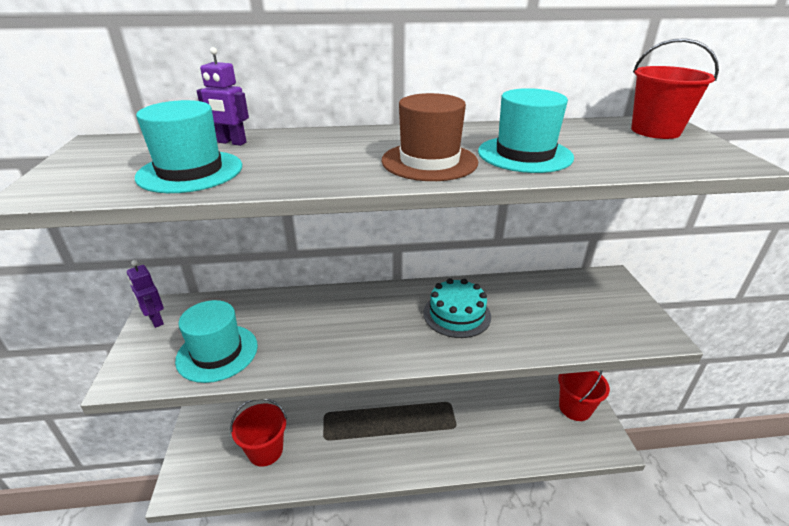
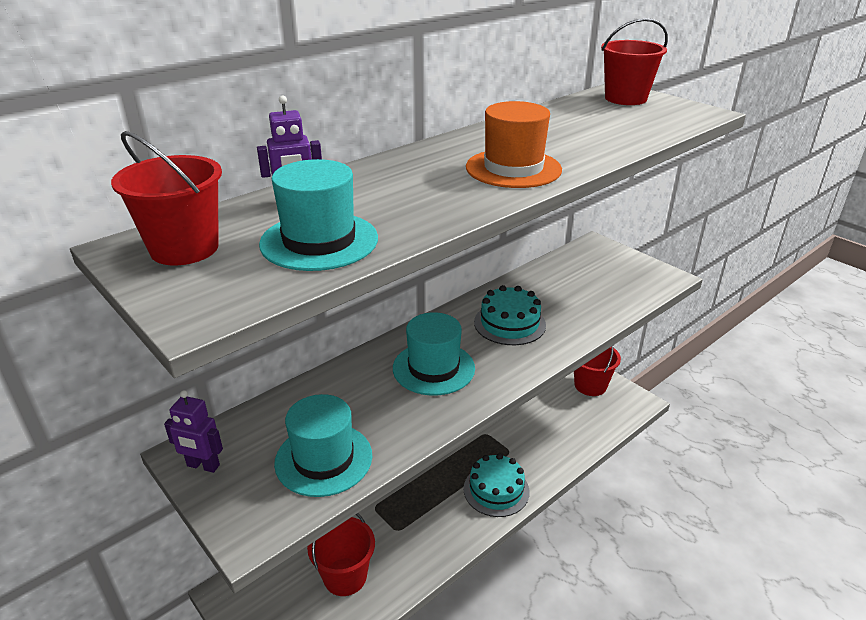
camera: 35 degrees left, 0 degrees up
(117, 152) = (184, 248): none -> red bucket
(418, 451) = (496, 490): none -> turquoise cake
(429, 161) = (513, 168): brown hat -> orange hat
(524, 154) = (571, 142): turquoise hat -> turquoise hat (433, 368)

